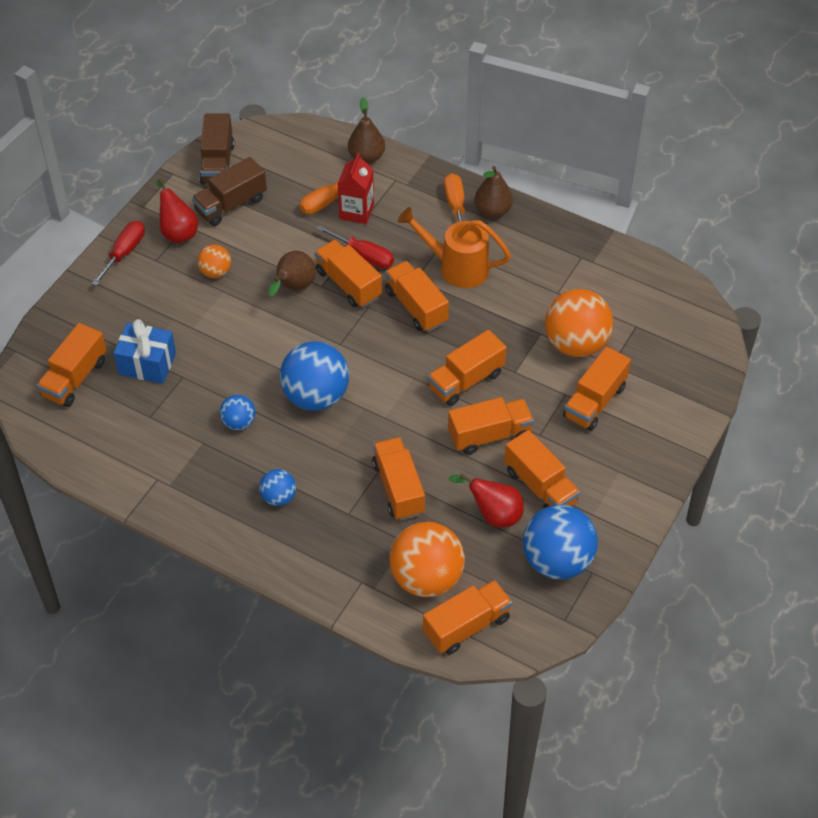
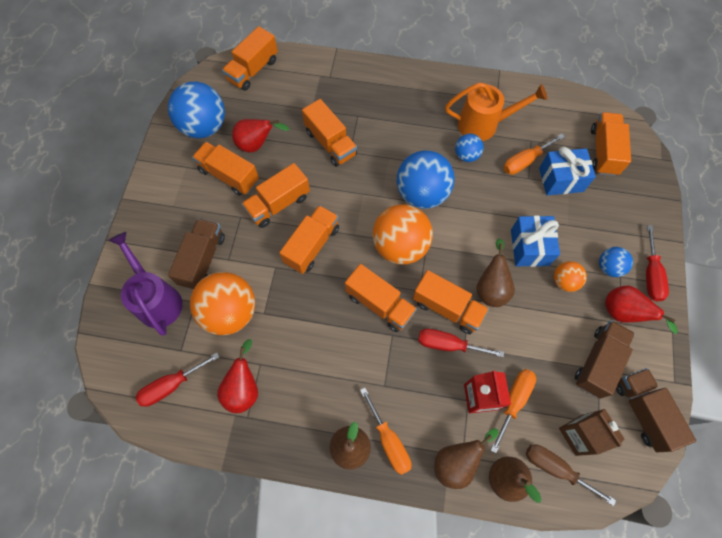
camera: 160 degrees right, 15 degrees up
(174, 395) = (525, 161): none -> orange screwdriver
(230, 310) = (529, 247): none -> blue gift
(278, 497) = (409, 112): blue ball -> blue ball (609, 267)
(285, 165) = (579, 435): none -> brown carton
(320, 151) = (555, 468): none -> brown screwdriver
(403, 177) = (456, 462): none -> brown pear
(426, 578) = (288, 90): orange ball -> orange ball (400, 246)
(456, 267) = (361, 361): orange watering can -> orange watering can (484, 124)
(579, 278) = (243, 388): none -> red pear
(594, 402) = (202, 260): orange truck -> brown truck
(650, 300) = (171, 385): none -> red screwdriver
(653, 378) = (157, 299): none -> purple watering can

